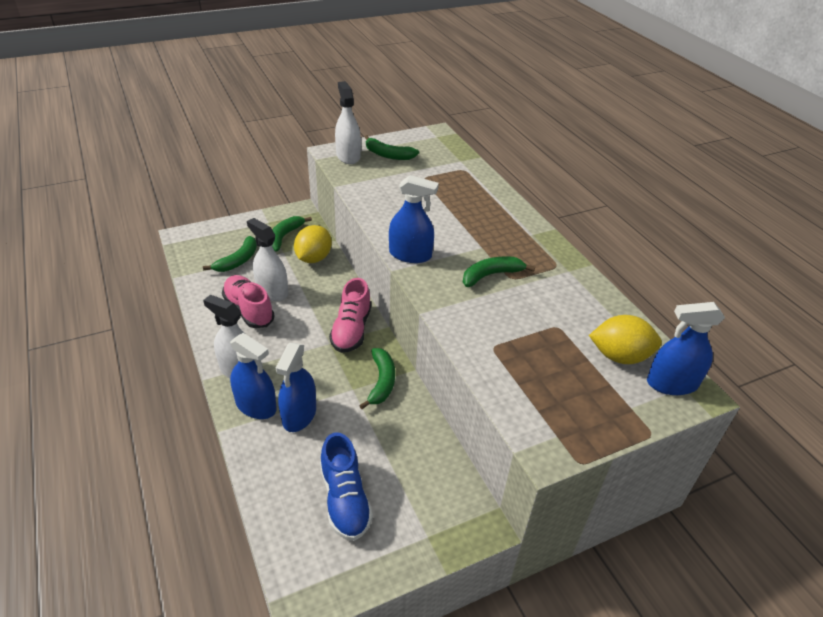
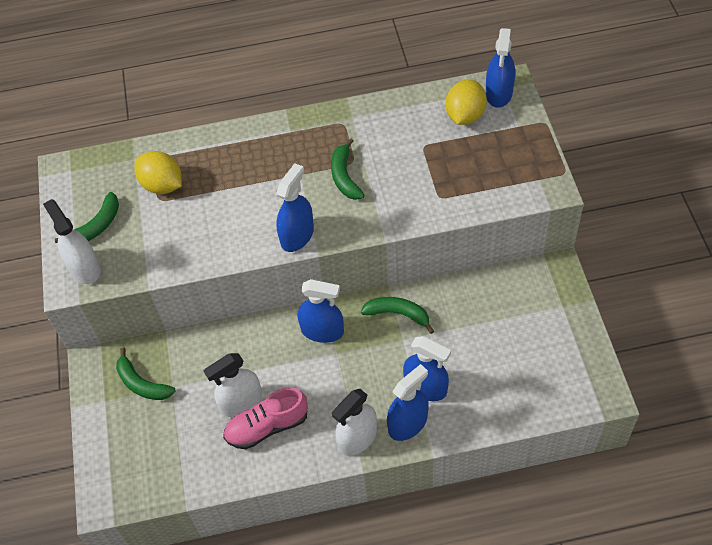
camera: 70 degrees left, 15 degrees up
(238, 260) = (174, 436): green banana -> none
(313, 258) = (194, 355): yellow lemon -> yellow lemon (162, 185)
(345, 499) = (522, 359): blue shoe -> none
(348, 156) = (84, 268): white spray bottle -> white spray bottle turned 60 degrees clockwise
(351, 330) = (322, 331): pink shoe -> blue spray bottle

